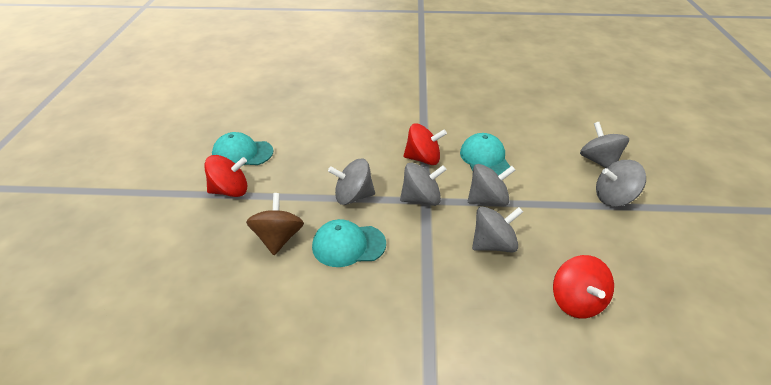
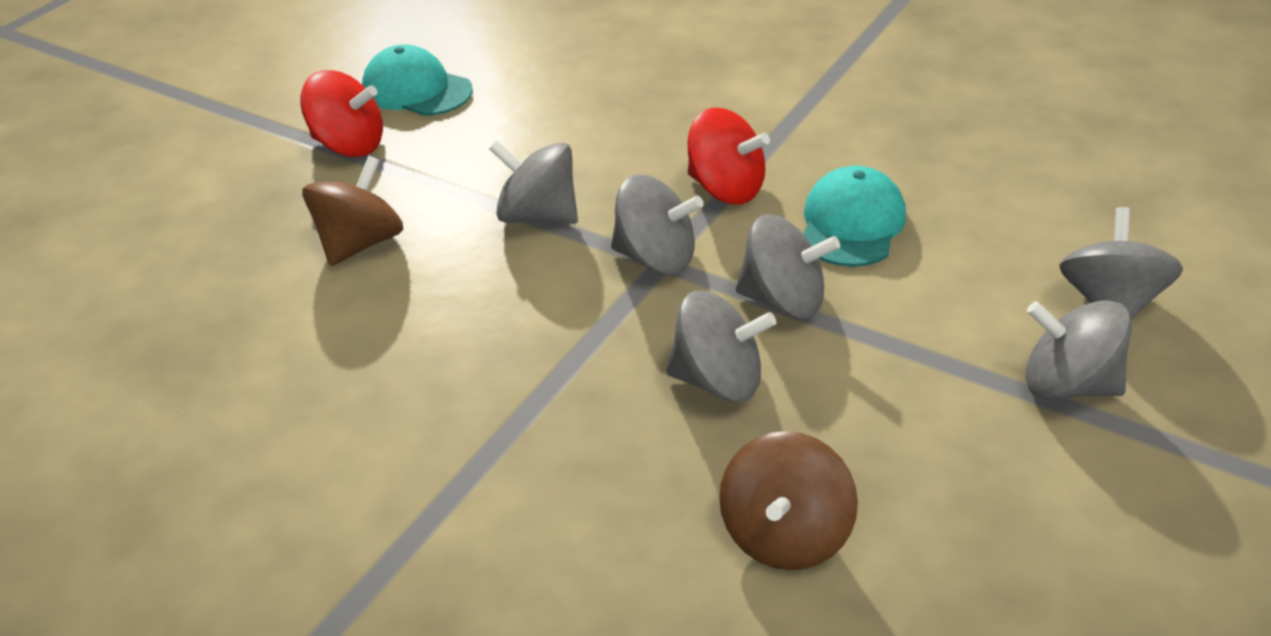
camera: 30 degrees right, 0 degrees up
(348, 245) = (460, 292): turquoise cap -> none
(576, 301) = (785, 535): red spinning top -> brown spinning top

